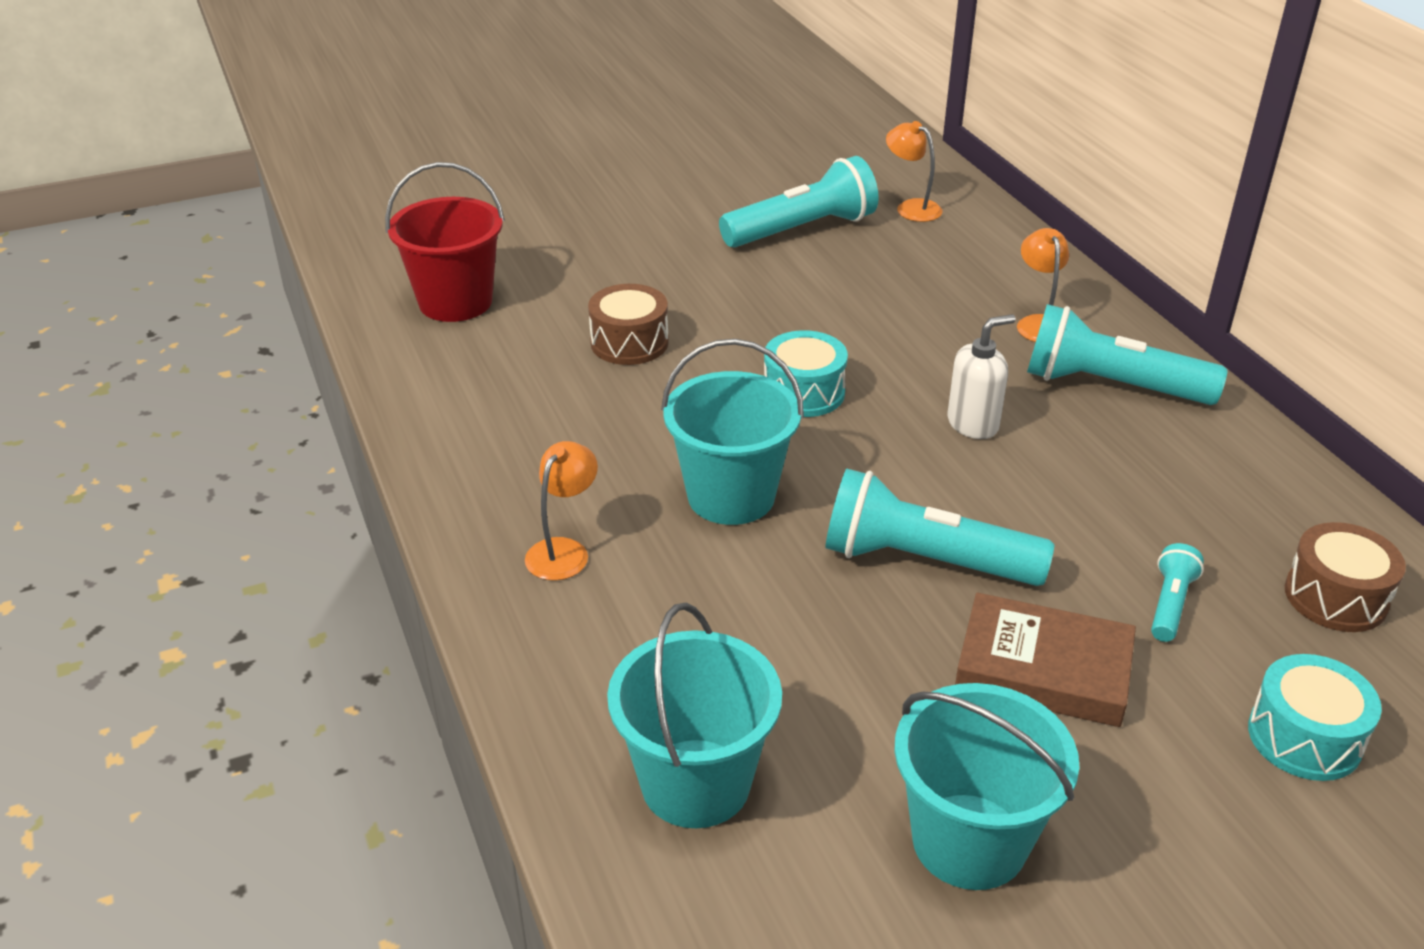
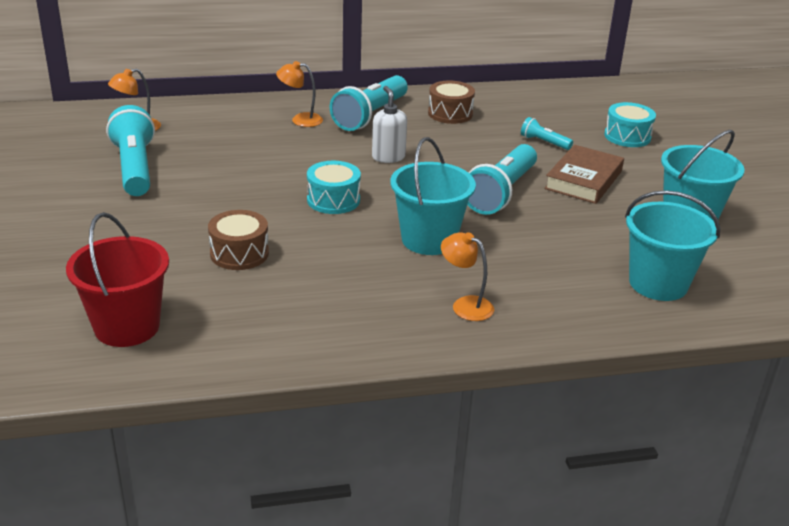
camera: 80 degrees left, 5 degrees down
(1335, 597) = (545, 108): brown drum -> brown drum (450, 113)

